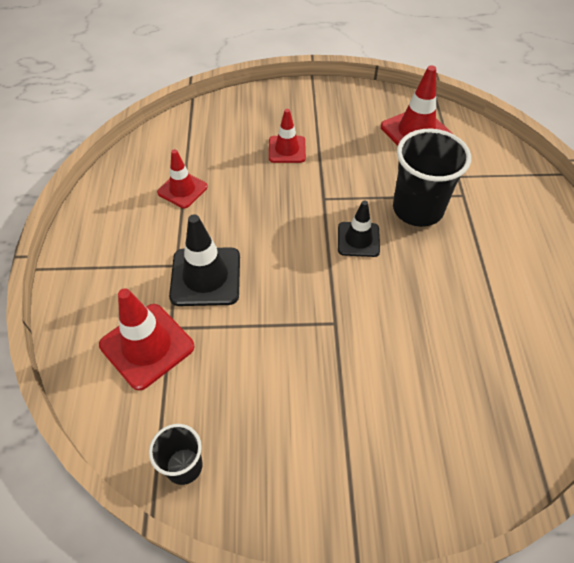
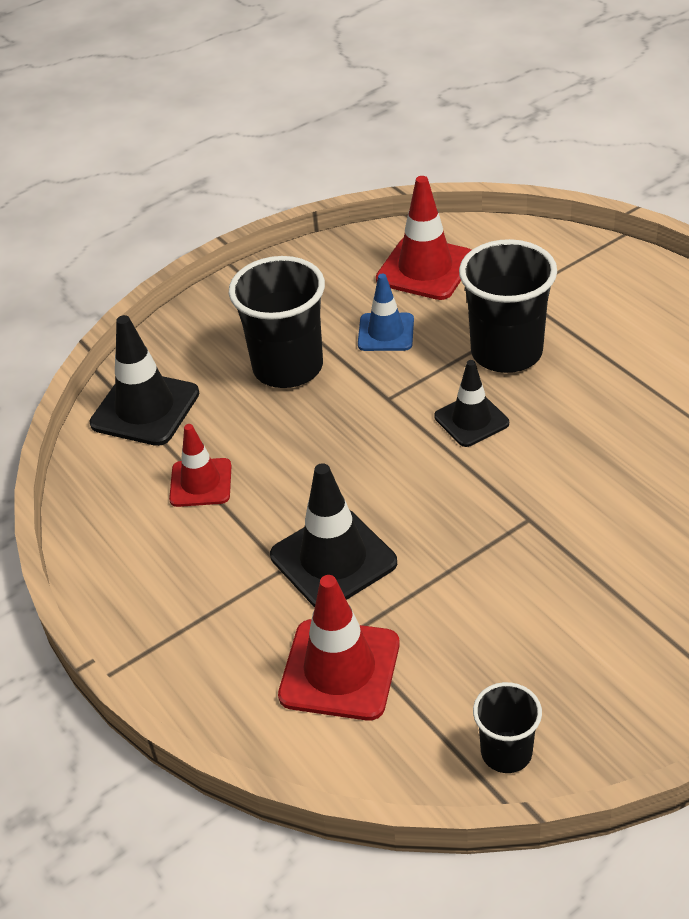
camera: 30 degrees left, 10 degrees down
(195, 132) = (145, 408): none -> black traffic cone
(287, 149) = (288, 367): red traffic cone -> black cup
(358, 158) = (386, 332): none -> blue traffic cone

